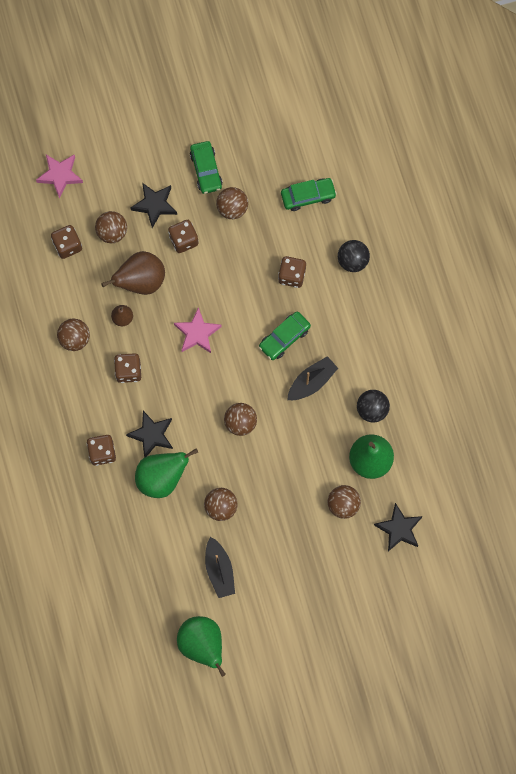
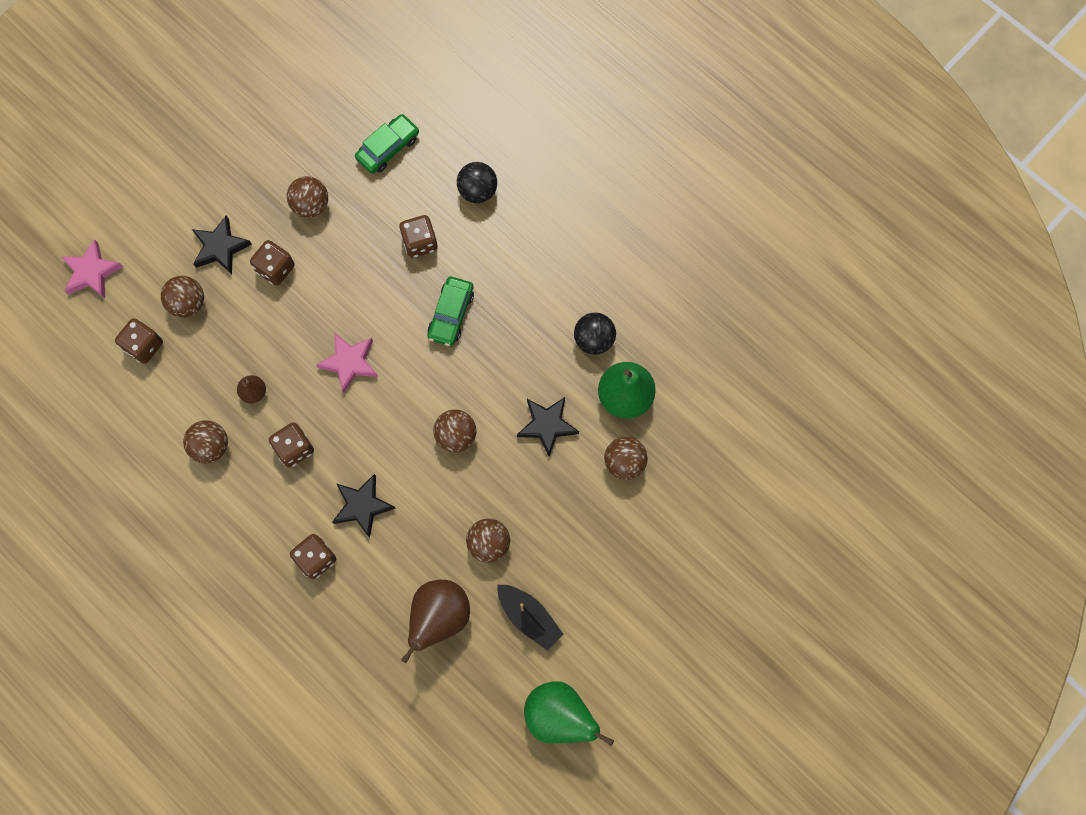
camera: 30 degrees left, 0 degrees up
(141, 281) = (252, 340): brown pear -> brown pear (439, 616)
(162, 478) = (402, 549): green pear -> none
(206, 170) = (257, 179): green car -> none
(311, 382) = (509, 346): black boat -> none
(399, 529) = (701, 454): black star -> black star (547, 425)

